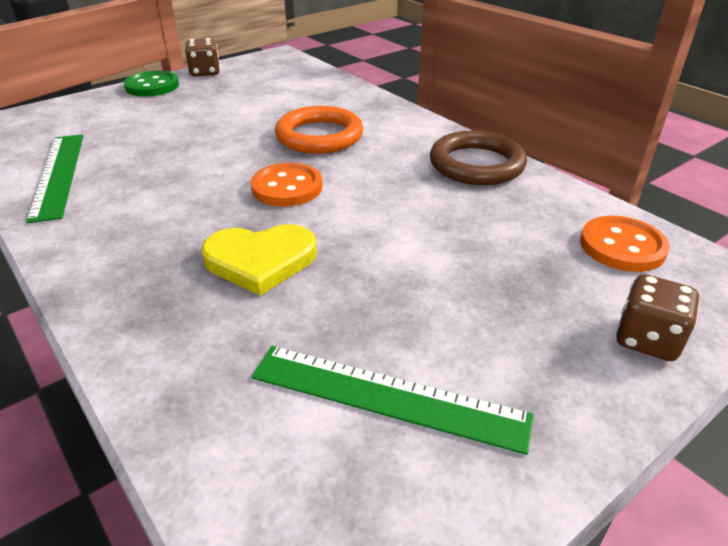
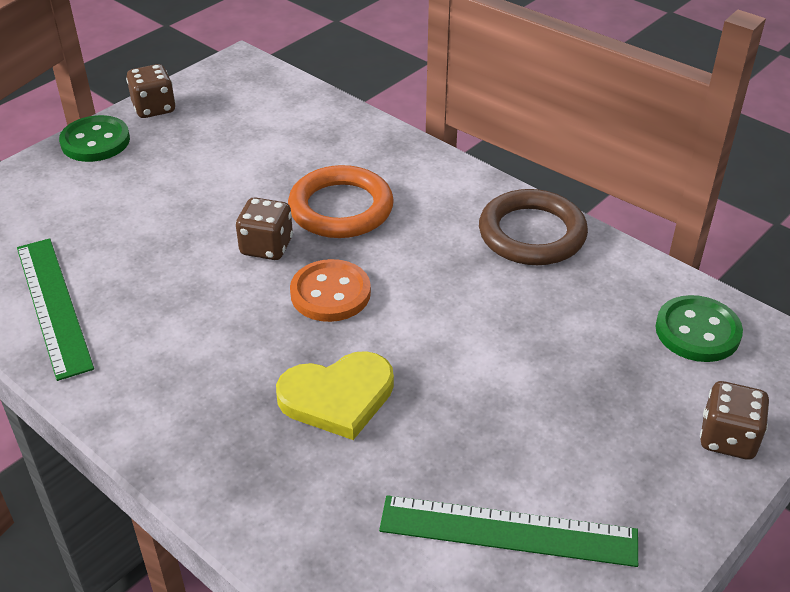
camera: 10 degrees left, 5 degrees up
(248, 154) = (266, 247): none -> brown dice
(622, 246) = (697, 331): orange button -> green button

